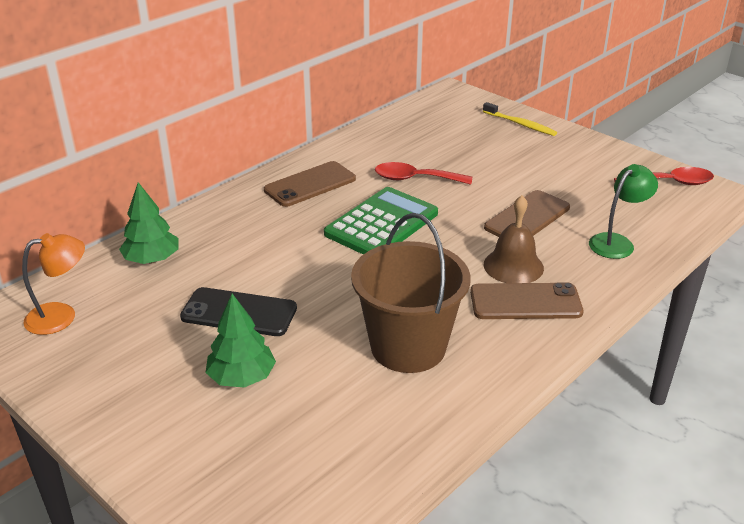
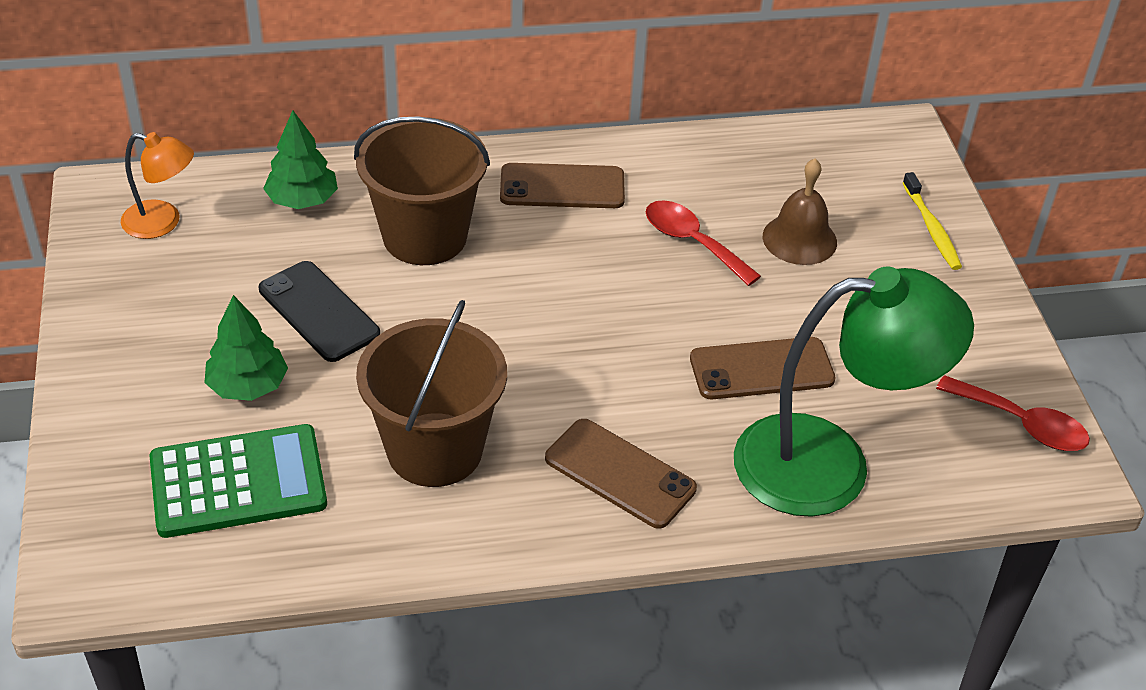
camera: 35 degrees right, 10 degrees up
(258, 243) = (425, 236): none -> brown bucket
(381, 224) = (581, 283): green calculator -> green calculator (238, 482)
(513, 266) = (663, 422): brown bell -> brown bell (799, 239)
(617, 242) = (830, 464): green lamp -> green lamp, size x2.04

